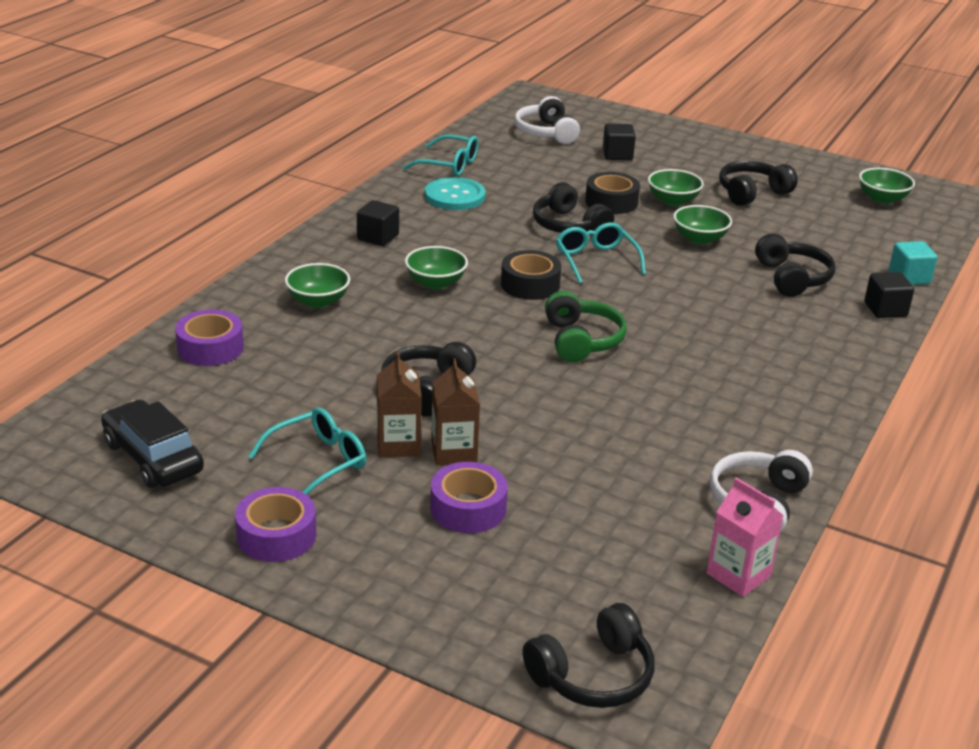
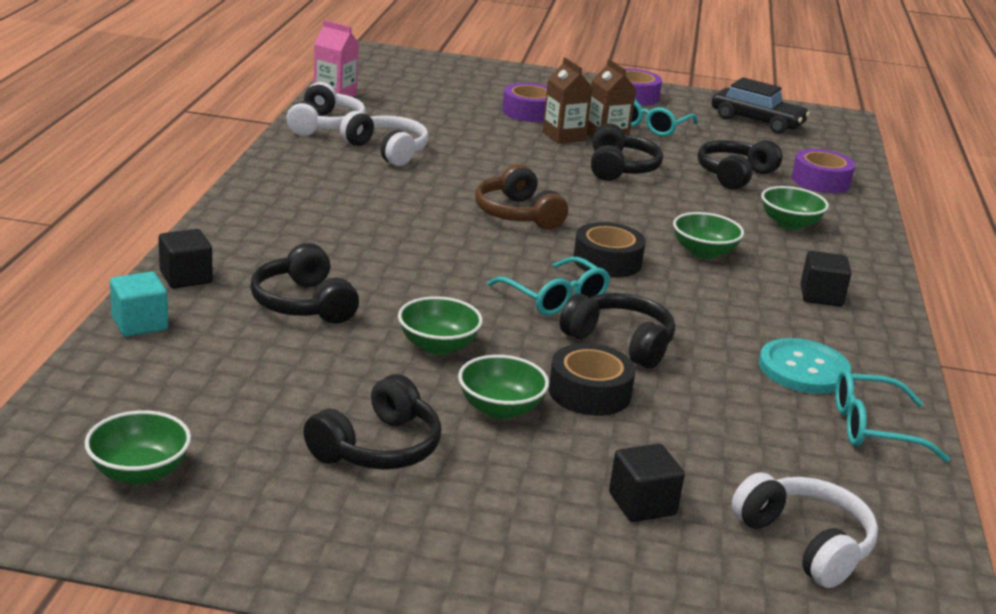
camera: 160 degrees right, 5 degrees down
(581, 340) = (517, 214): green headphones -> brown headphones
(593, 675) = (411, 62): black headphones -> black headphones (734, 175)
(688, 446) = (387, 150): none -> white headphones

